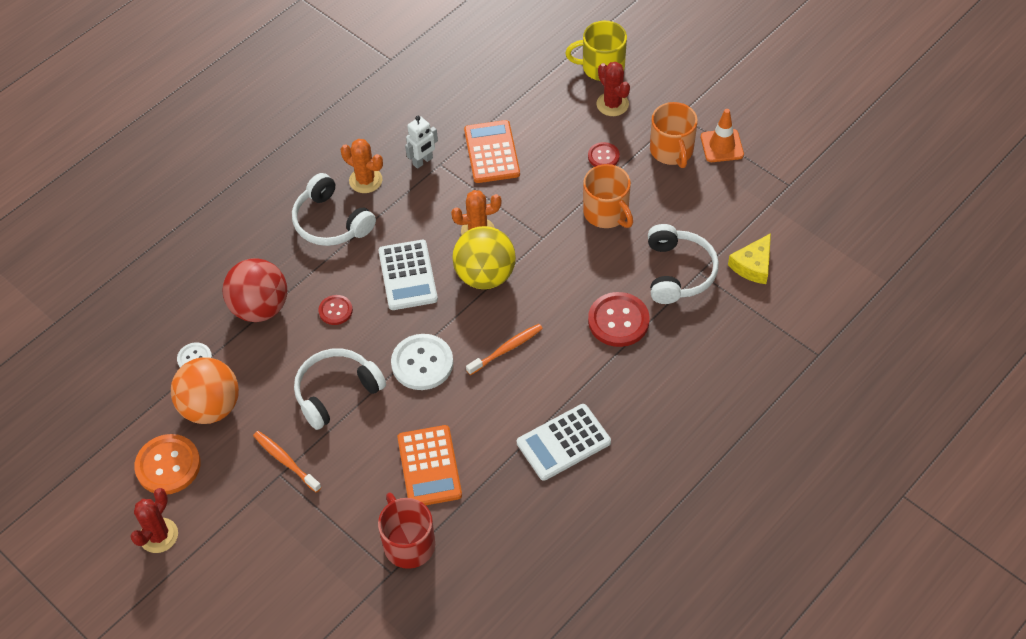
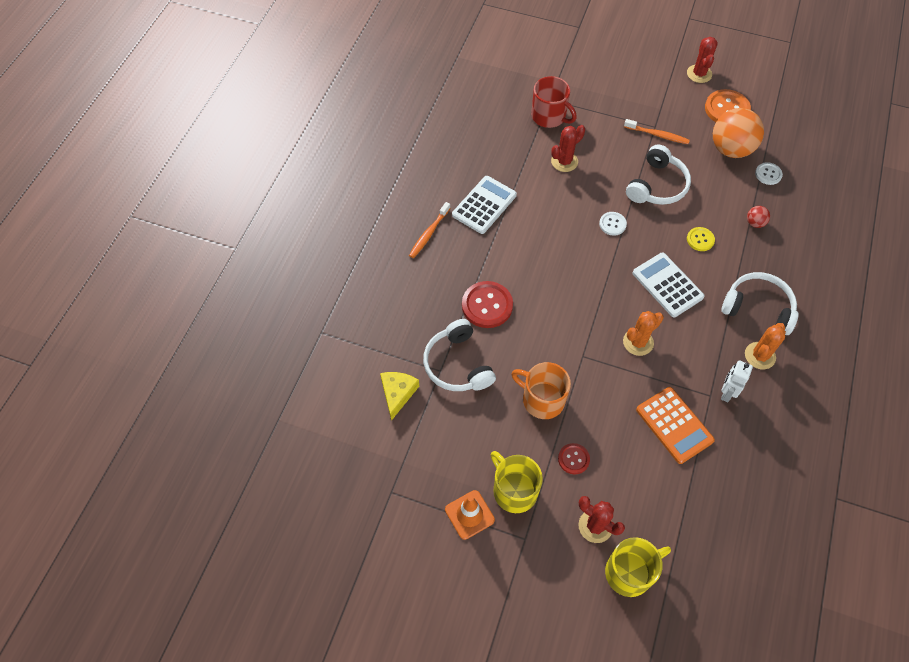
camera: 155 degrees right, 5 degrees up
(260, 308) = (755, 223): red ball -> red ball, size x0.43
(335, 311) = (700, 240): red button -> yellow button
(365, 180) = (760, 356): orange cactus -> orange cactus turned 60 degrees counterclockwise
(422, 363) = (612, 224): white button -> white button, size x0.56
(429, 466) = (564, 161): orange calculator -> red cactus
(485, 275) = (609, 306): yellow ball -> none
(506, 349) = (559, 254): orange toothbrush -> orange toothbrush (429, 233)
(672, 150) = (514, 490): orange mug -> yellow mug

